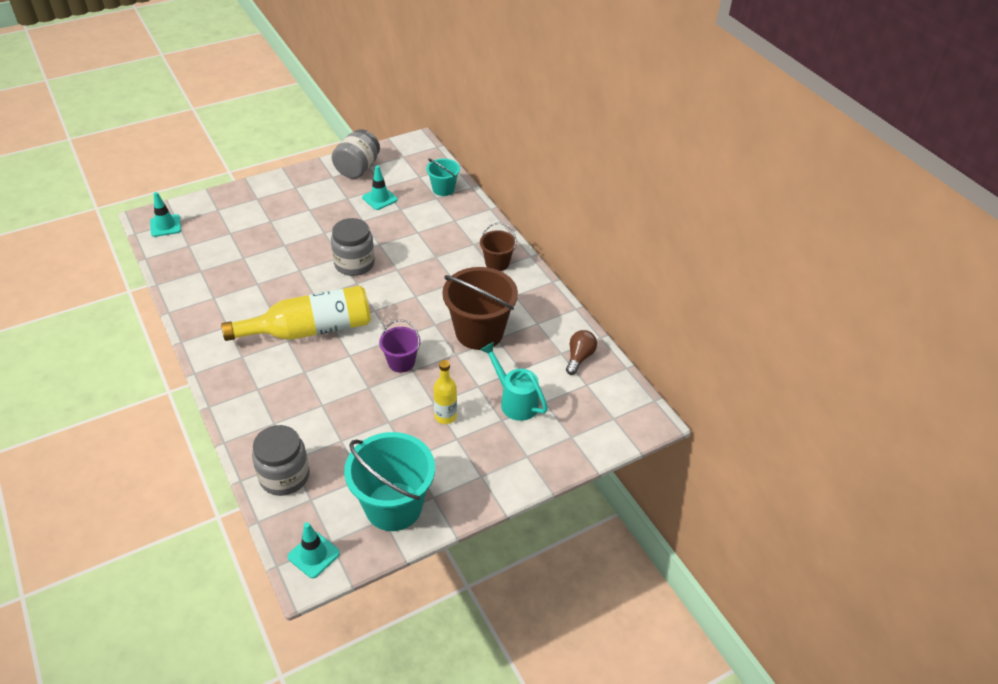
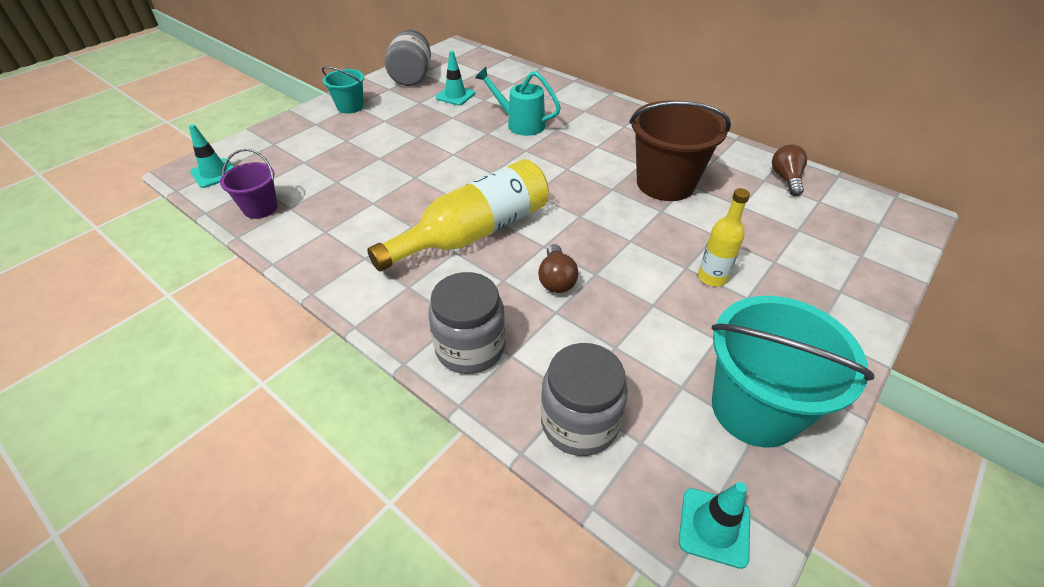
camera: 20 degrees left, 0 degrees up
(339, 383) = (556, 279): none -> brown light bulb
(354, 264) = (475, 156): grey jar -> grey jar (470, 348)
(401, 362) = (610, 236): purple bucket -> purple bucket (260, 208)
(443, 189) = (514, 75): turquoise bucket -> turquoise bucket (350, 107)
(497, 263) = (623, 120): brown bucket -> none
(515, 401) = (768, 238): turquoise watering can -> turquoise watering can (520, 124)

